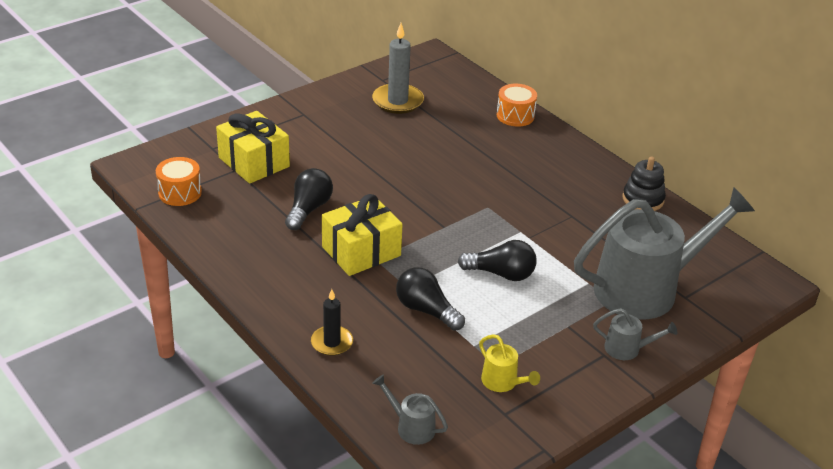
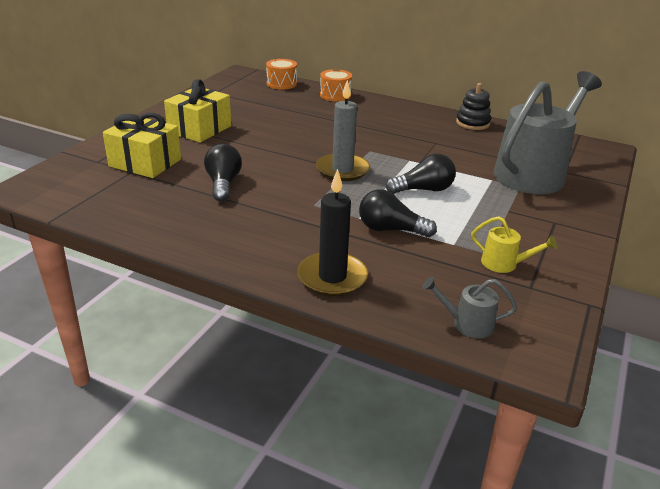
camera: 25 degrees left, 5 degrees down
(180, 193) = (88, 199): orange drum -> orange drum (281, 84)
(332, 342) = (332, 277): black candle -> black candle, size x1.60
(361, 251) = (296, 202): yellow gift -> yellow gift (200, 129)
(397, 101) = (238, 103): grey candle -> grey candle (342, 170)
(627, 349) = (566, 214): grey watering can -> none

